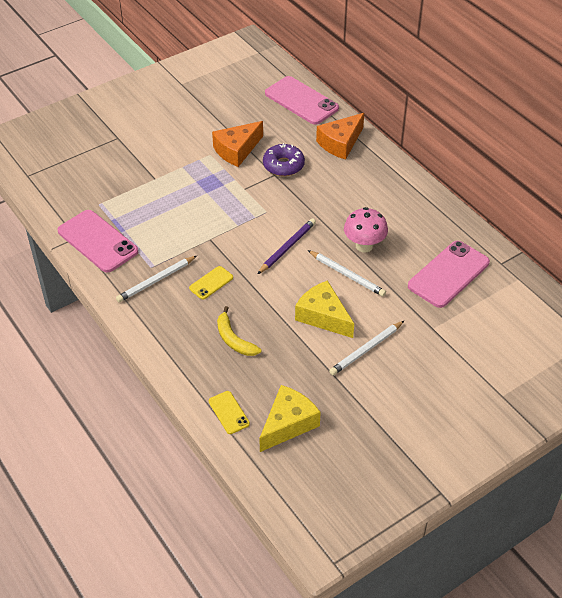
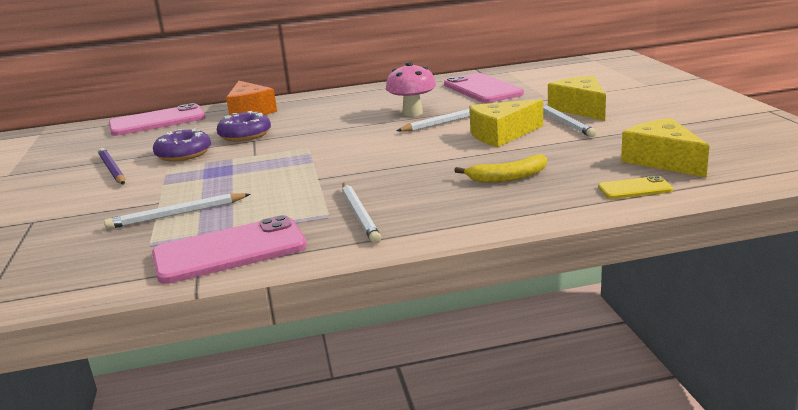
camera: 65 degrees left, 25 degrees down
(139, 196) = (177, 214): none -> white pencil
(211, 283) = (397, 182): yellow phone -> none
(237, 150) = (184, 154): orange cheese -> purple donut
(287, 247) = (379, 142): purple pencil -> purple pencil (112, 170)
(407, 355) = (580, 109): none -> yellow cheese

